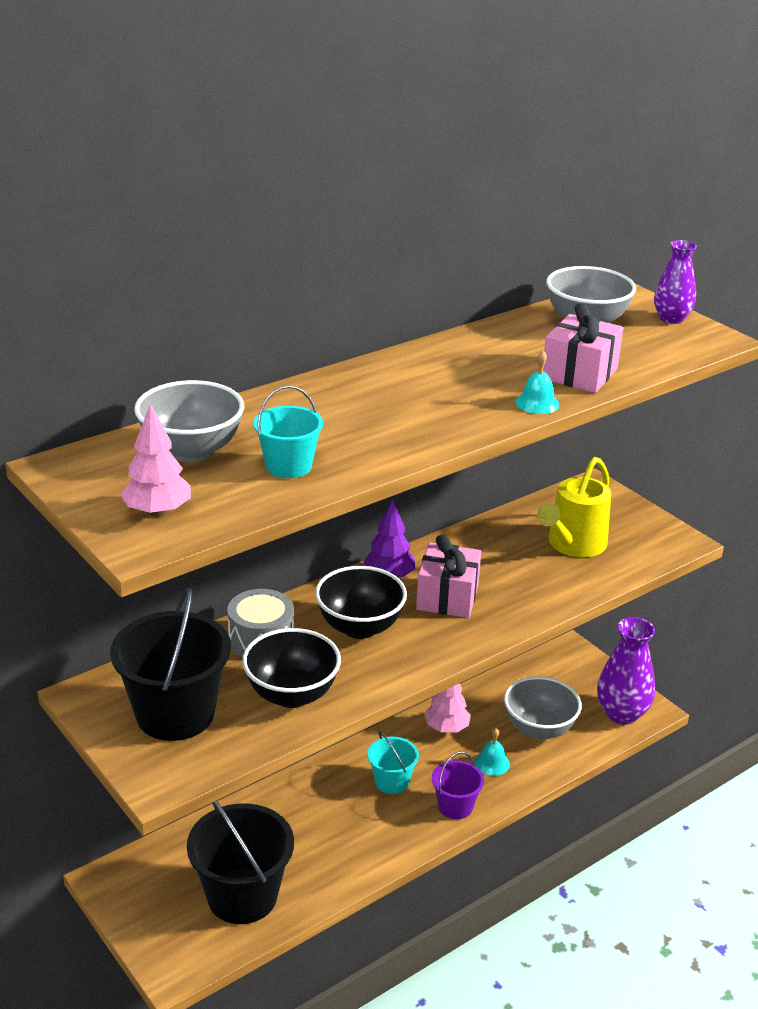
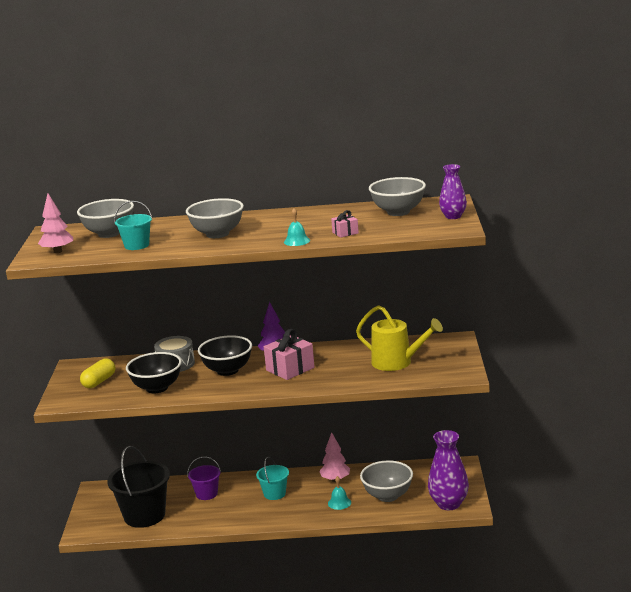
camera: 40 degrees right, 10 degrees down
(175, 714) = (99, 382): black bucket -> yellow capsule
(388, 414) = (217, 234): none -> grey bowl
(455, 806) = (293, 515): purple bucket -> purple bucket (206, 494)
(573, 544) = (397, 362): yellow watering can -> yellow watering can turned 135 degrees counterclockwise
(579, 374) = (345, 233): pink gift -> pink gift, size x0.52

